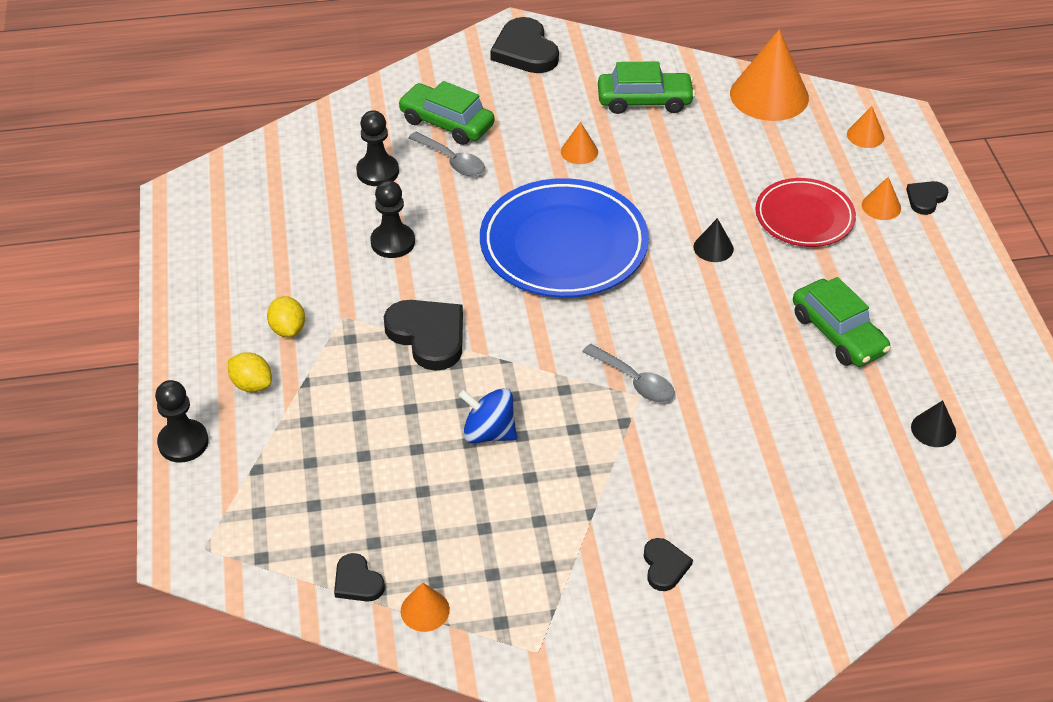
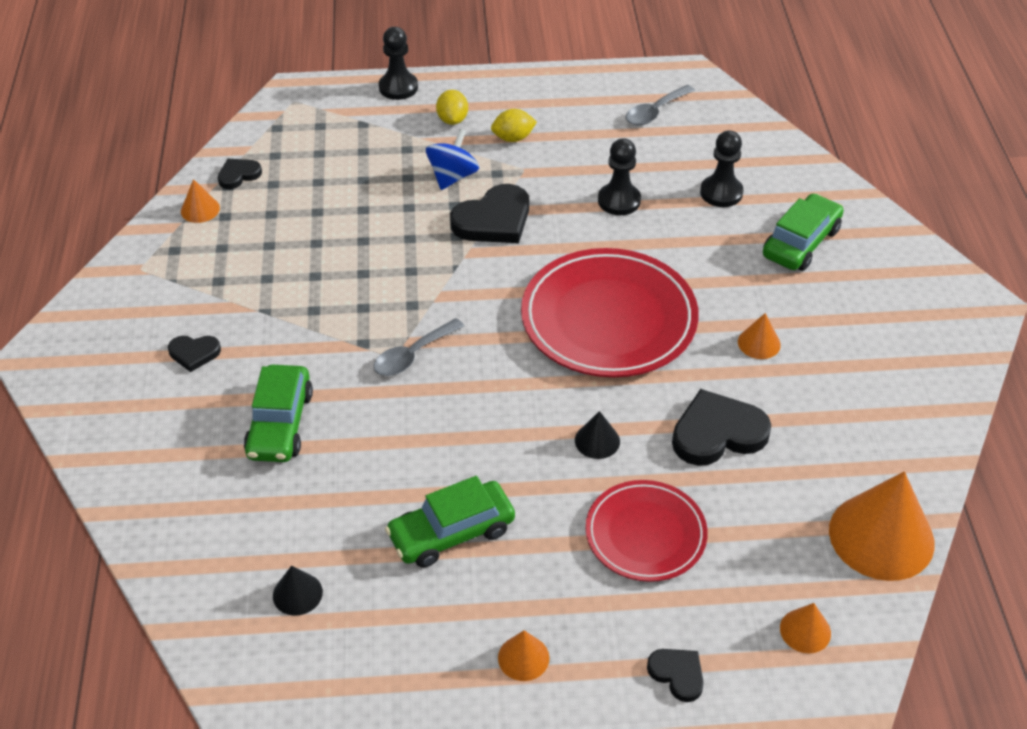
camera: 95 degrees right, 0 degrees up
(252, 384) = (452, 120): yellow lemon -> yellow lemon turned 45 degrees counterclockwise
(452, 161) = (739, 244): grey spoon -> grey spoon (655, 112)
(489, 432) = (370, 253): blue spinning top -> blue spinning top (453, 176)
(525, 51) = (939, 311): black heart -> black heart (717, 433)
(563, 245) = (608, 319): blue plate -> red plate
(644, 101) = (856, 409): green car -> green car (280, 424)
(881, 206) = (663, 619): orange cone -> orange cone (523, 657)

